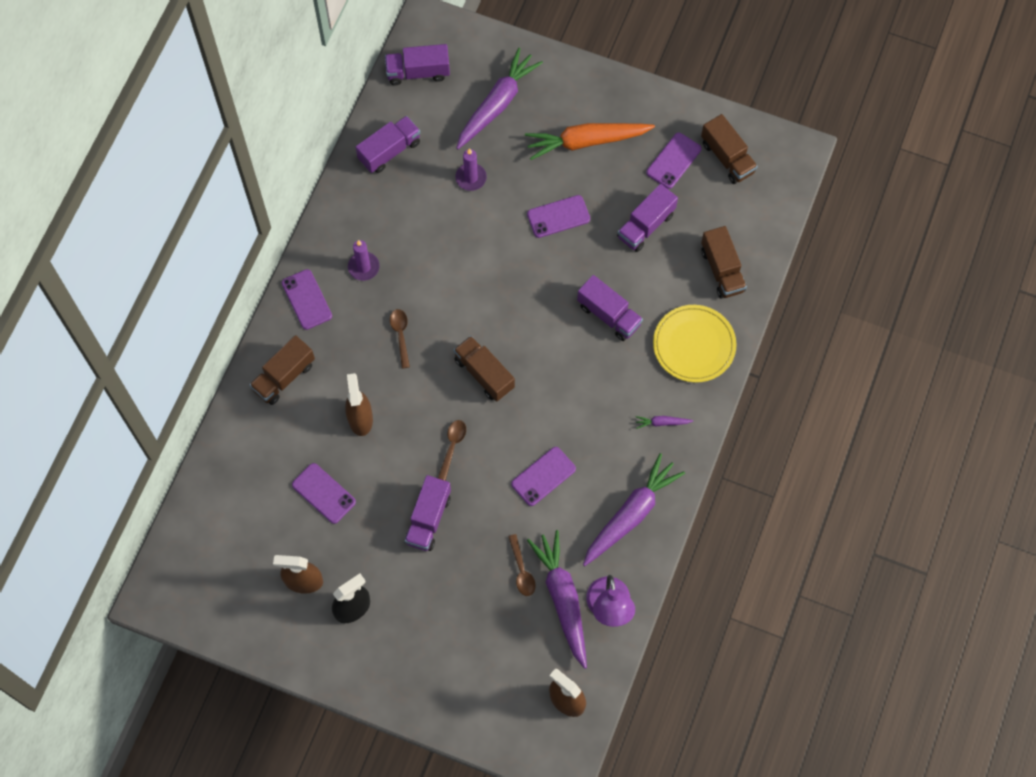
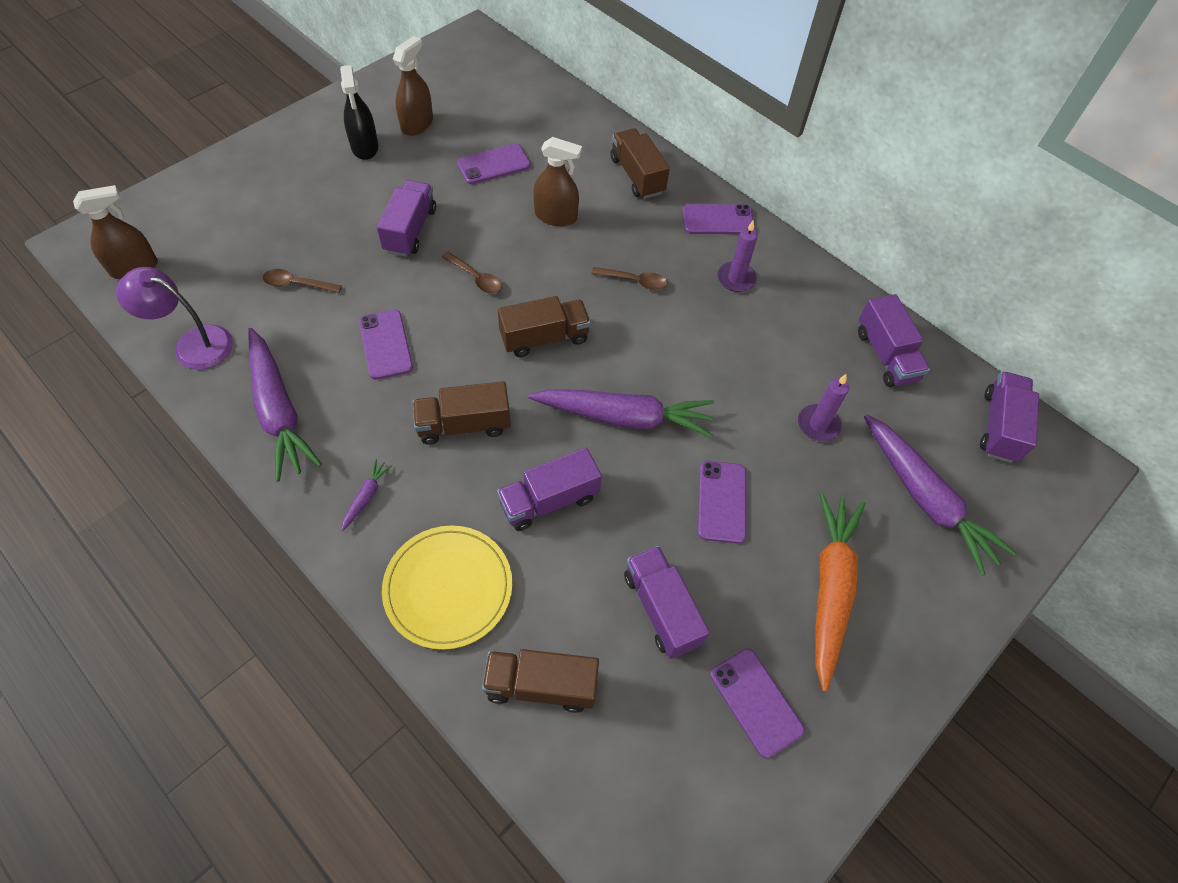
camera: 110 degrees right, 10 degrees down
(428, 519) = (410, 230): purple truck -> purple truck turned 60 degrees clockwise
(562, 599) = (238, 306): purple carrot -> purple carrot (624, 417)
(727, 157) = (732, 795): brown truck -> brown truck (464, 425)

